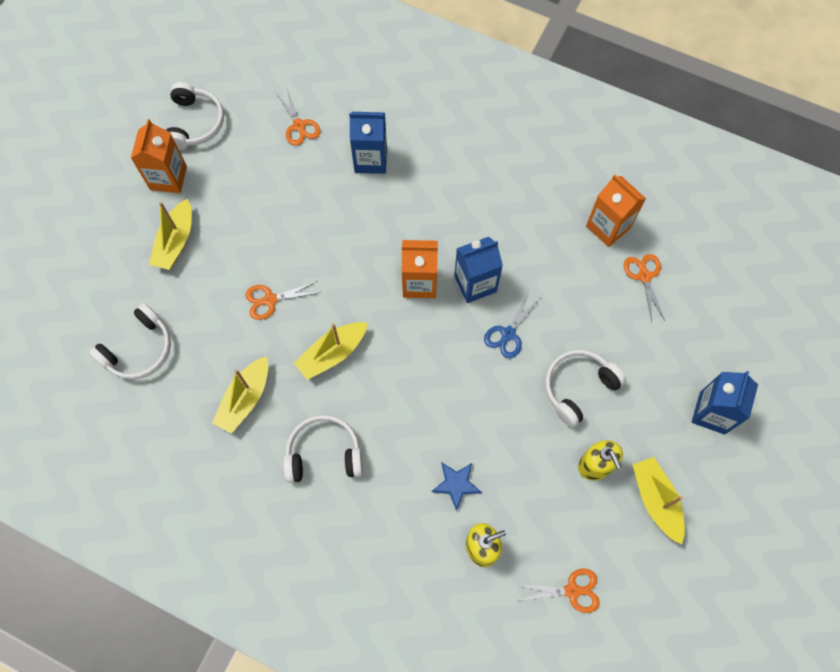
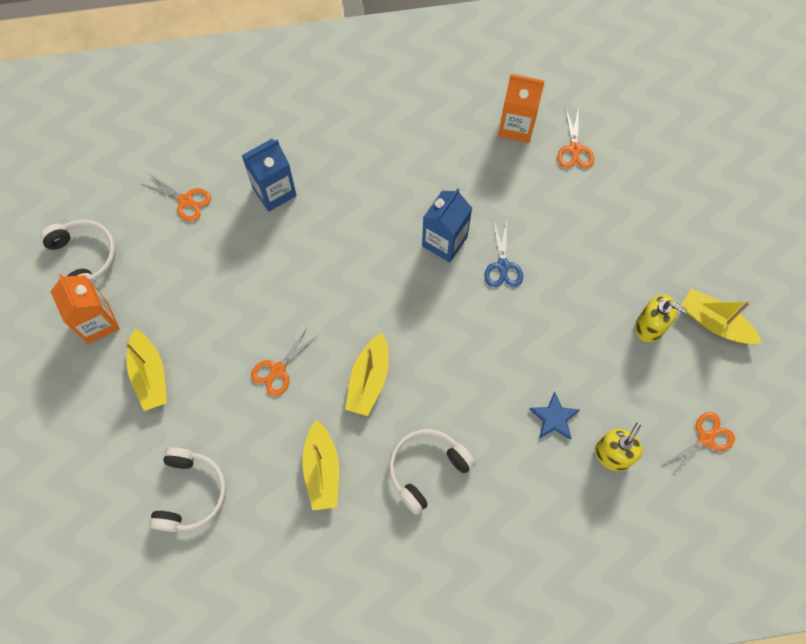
camera: 35 degrees left, 0 degrees up
(419, 283) = (397, 271): orange carton -> none
(578, 387) = (590, 273): white headphones -> none
(644, 276) = (574, 149): orange scissors -> orange scissors turned 135 degrees counterclockwise
(712, 413) = (705, 225): blue carton -> none

